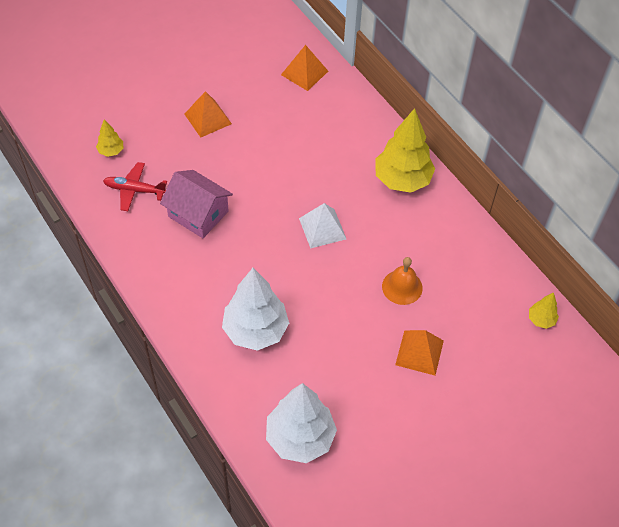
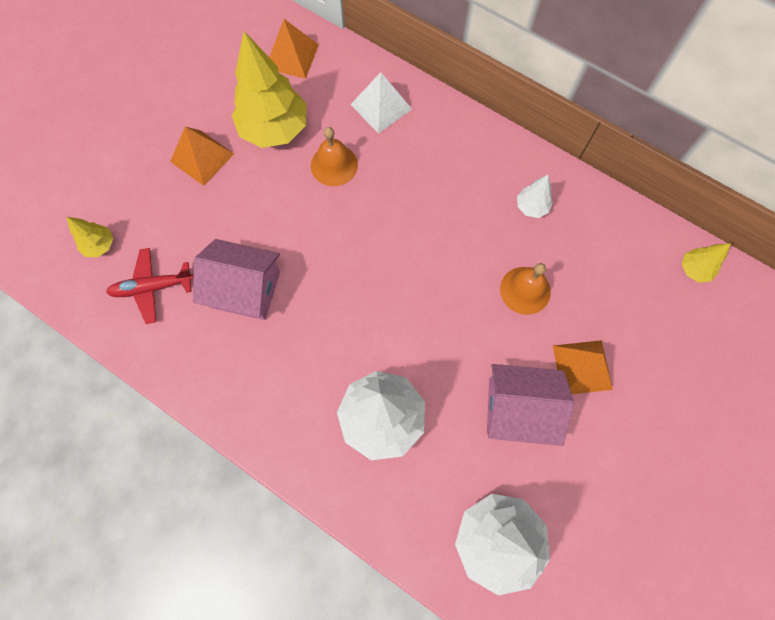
camera: 20 degrees left, 15 degrees up
(300, 155) = (334, 165): none -> orange bell
(322, 228) = (401, 250): white pyramid -> white pyramid (381, 106)
(358, 362) = (518, 409): none -> pink house
(402, 180) = (464, 153): yellow tree -> yellow tree (274, 129)
(435, 234) = (531, 207): none -> white tree

